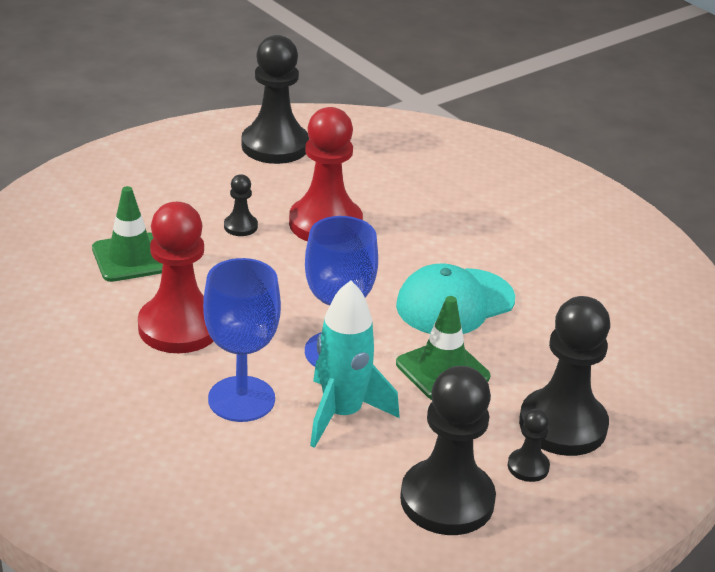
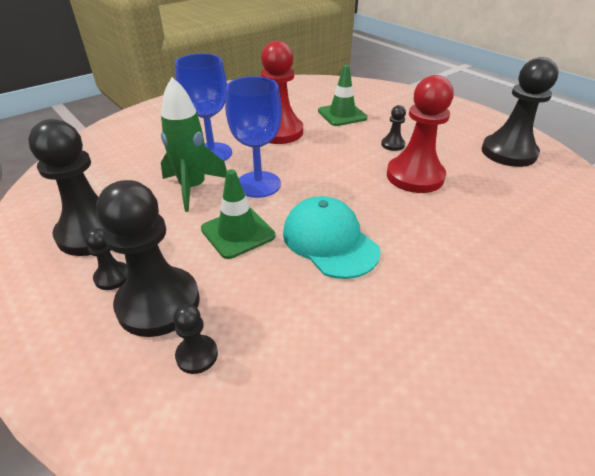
camera: 90 degrees right, 5 degrees up
(342, 414) = (193, 188): turquoise rocket -> green rocket
(621, 394) = (197, 355): none -> black pawn

